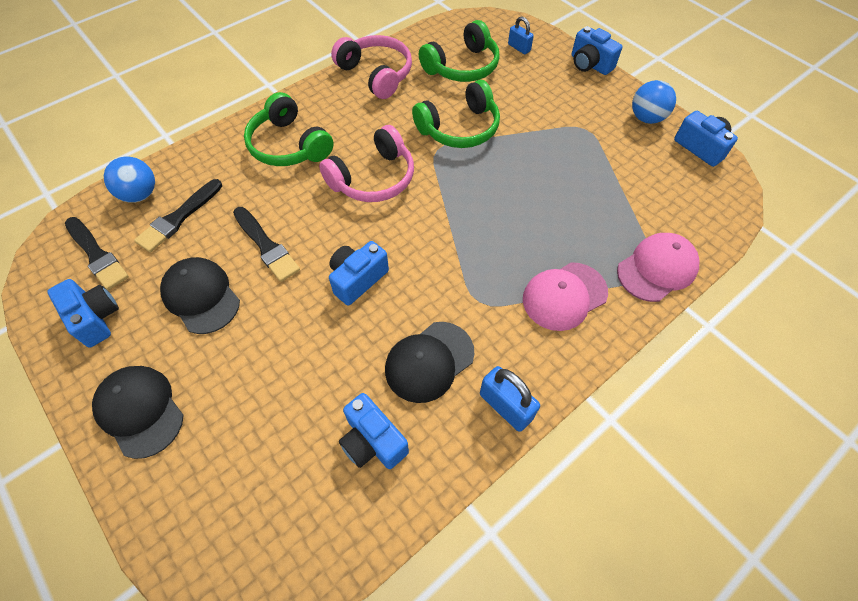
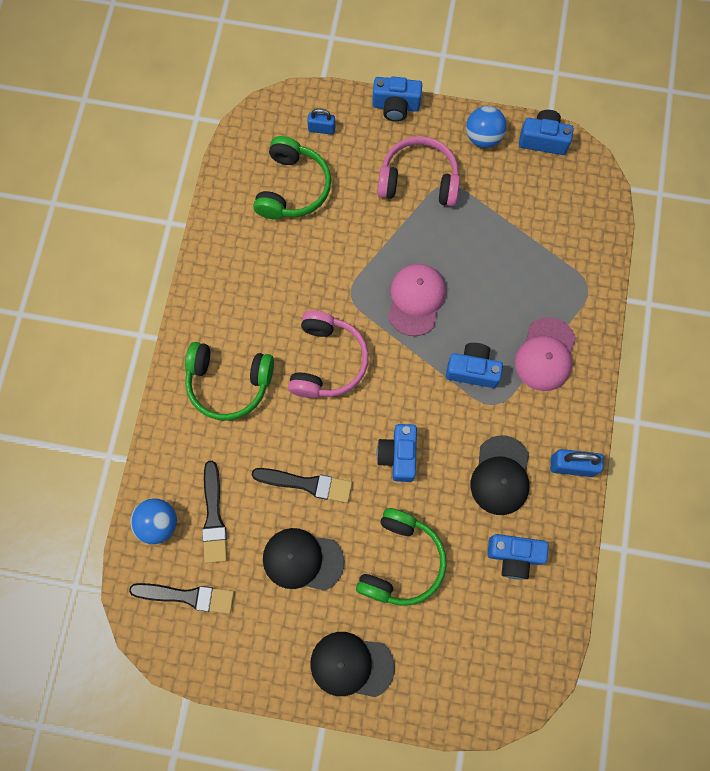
camera: 40 degrees left, 15 degrees up
(95, 318) = (246, 638): blue camera -> blue camera (472, 370)
(376, 74) = (227, 252): pink headphones -> pink headphones (418, 180)
(459, 128) = (349, 259): green headphones -> green headphones (401, 562)
(657, 269) = (588, 282): pink cap -> pink cap (416, 300)

